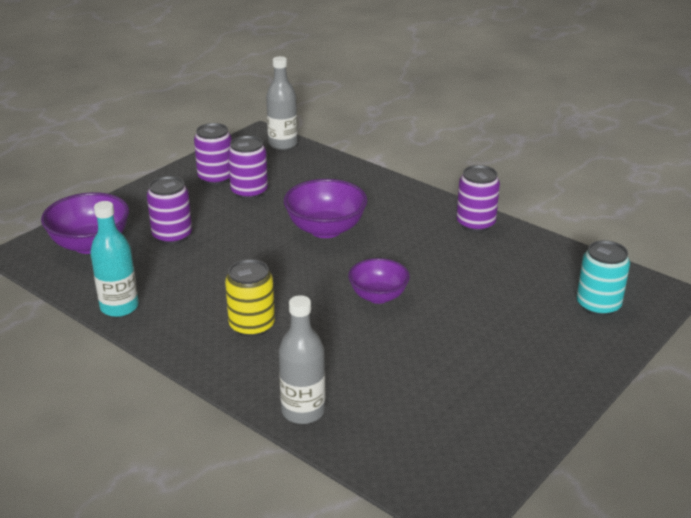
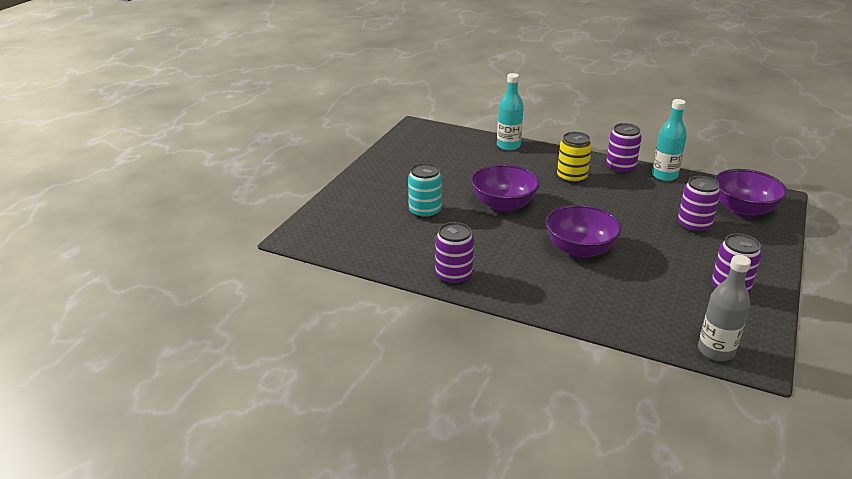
camera: 165 degrees right, 0 degrees up
(249, 192) = (681, 277): purple can -> purple can (620, 168)
(303, 411) = (508, 146): grey bottle -> turquoise bottle
(378, 296) = (503, 205): purple bowl -> purple bowl, size x1.51
(598, 305) = (344, 221): turquoise can -> turquoise can (425, 212)

